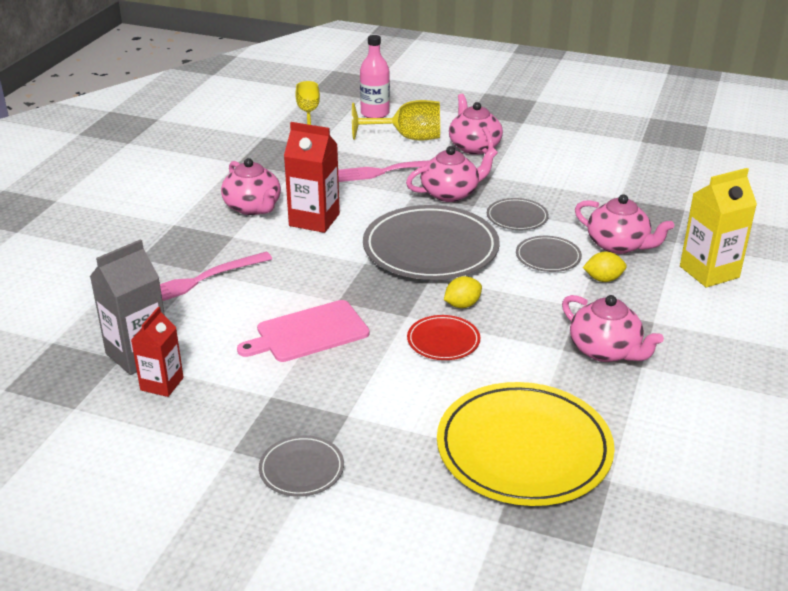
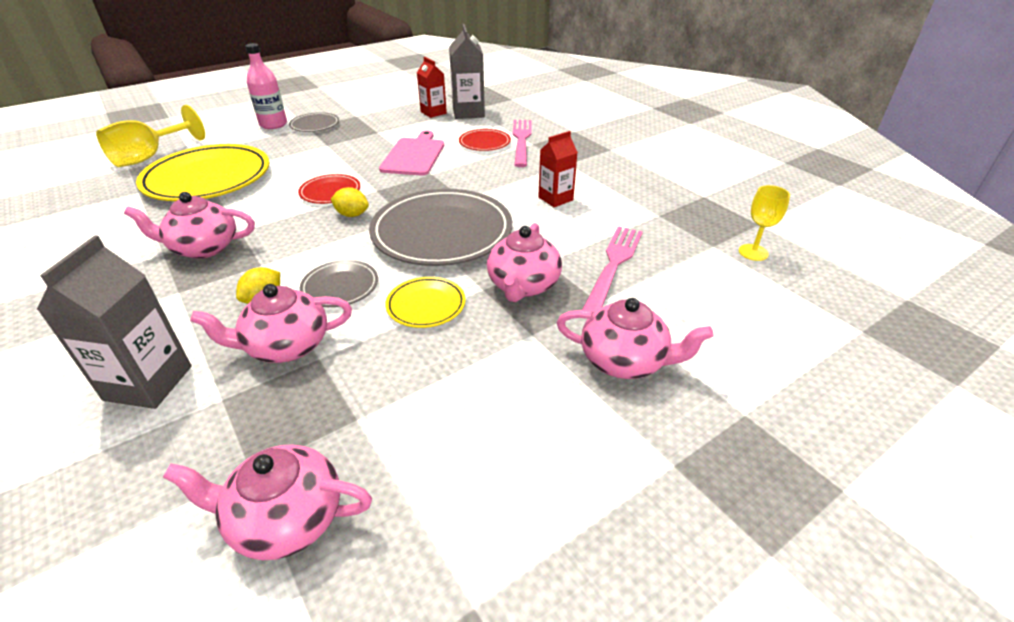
camera: 125 degrees right, 5 degrees up
(228, 301) = (484, 143): none -> red plate
(253, 207) = (606, 181): pink teapot -> pink teapot (285, 519)
(314, 220) = (555, 199): red carton -> red carton, size x0.65
(375, 113) = (793, 320): pink bottle -> pink bottle (273, 124)
(407, 138) = (693, 315): yellow goblet -> yellow goblet (150, 157)
(462, 305) = (352, 215): yellow lemon -> yellow lemon turned 75 degrees counterclockwise
(517, 217) = (426, 305): grey plate -> yellow plate
(709, 272) = (148, 383): yellow carton -> grey carton

